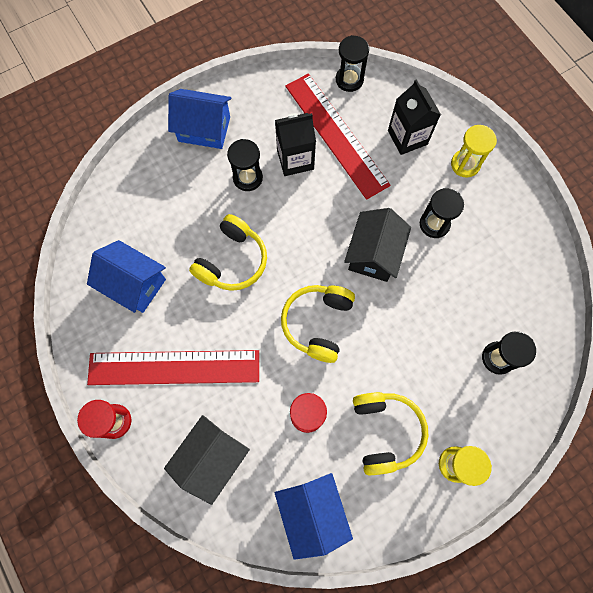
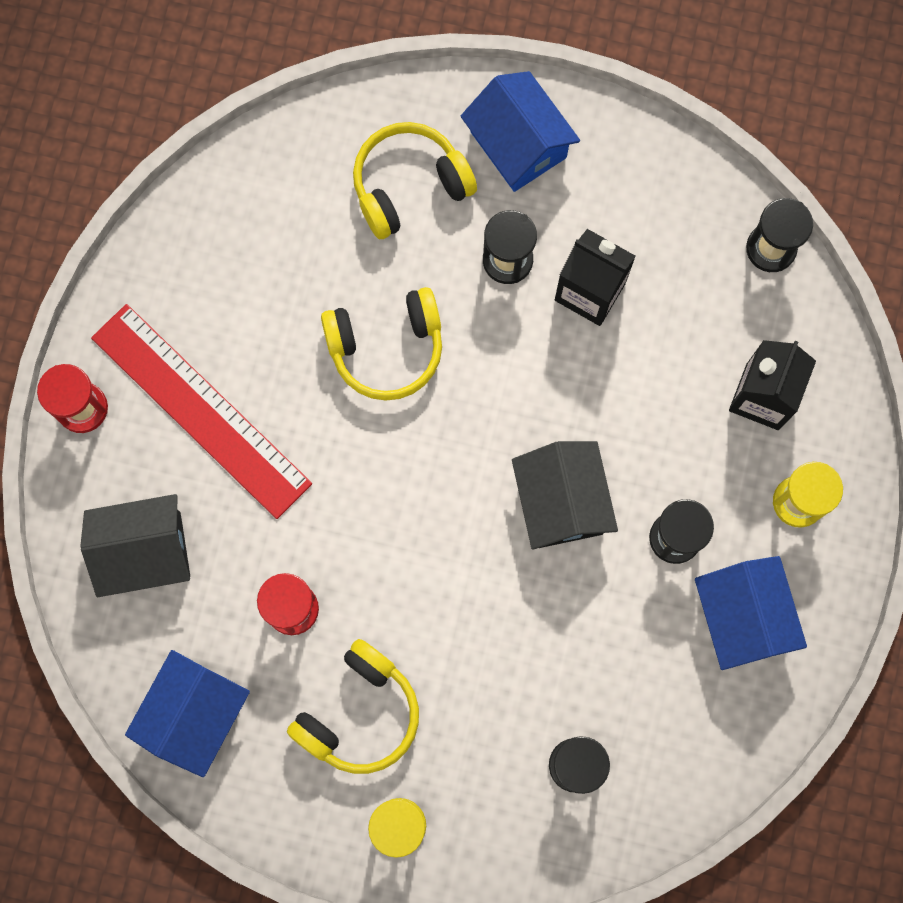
camera: 45 degrees right, 5 degrees up
(134, 284) = (249, 268): blue house -> blue house (742, 617)
(318, 323) = (410, 519): yellow headphones -> yellow headphones (409, 186)
(336, 135) = (675, 307): red ruler -> none
(374, 254) = (561, 502): black house -> black house turned 75 degrees counterclockwise

